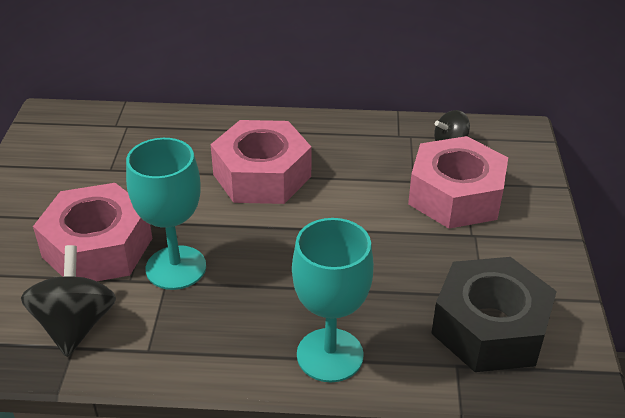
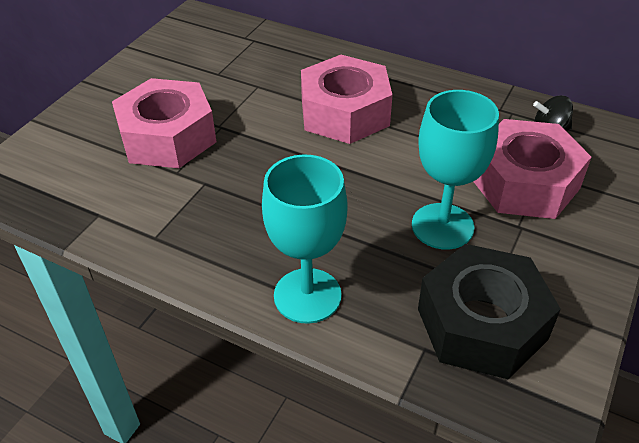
camera: 25 degrees right, 5 degrees up
(75, 325) = (111, 196): black spinning top -> none
(176, 267) = (220, 173): turquoise goblet -> turquoise goblet (442, 226)

